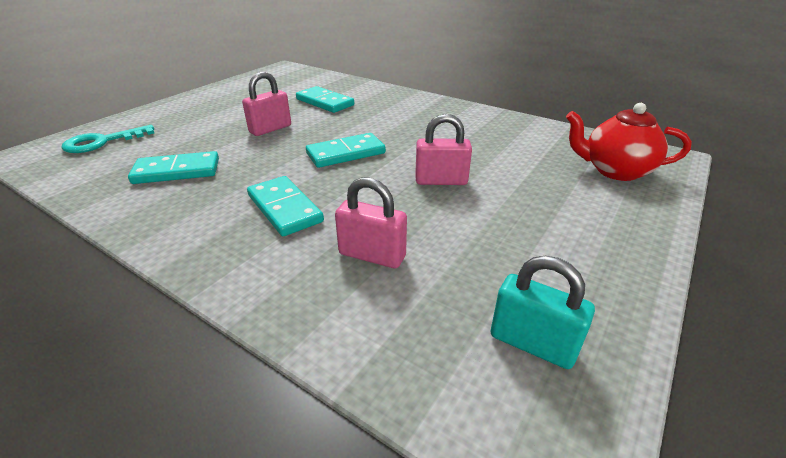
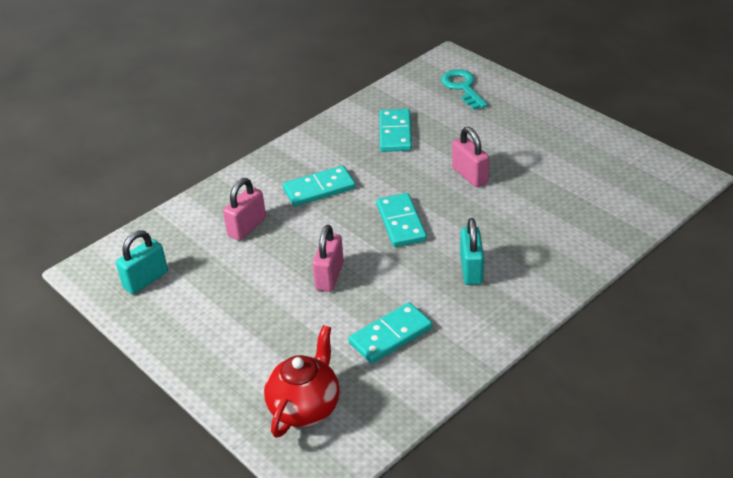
camera: 105 degrees right, 5 degrees up
(325, 102) = (542, 212): turquoise domino -> turquoise domino (391, 336)
(403, 121) = (471, 270): none -> turquoise padlock

